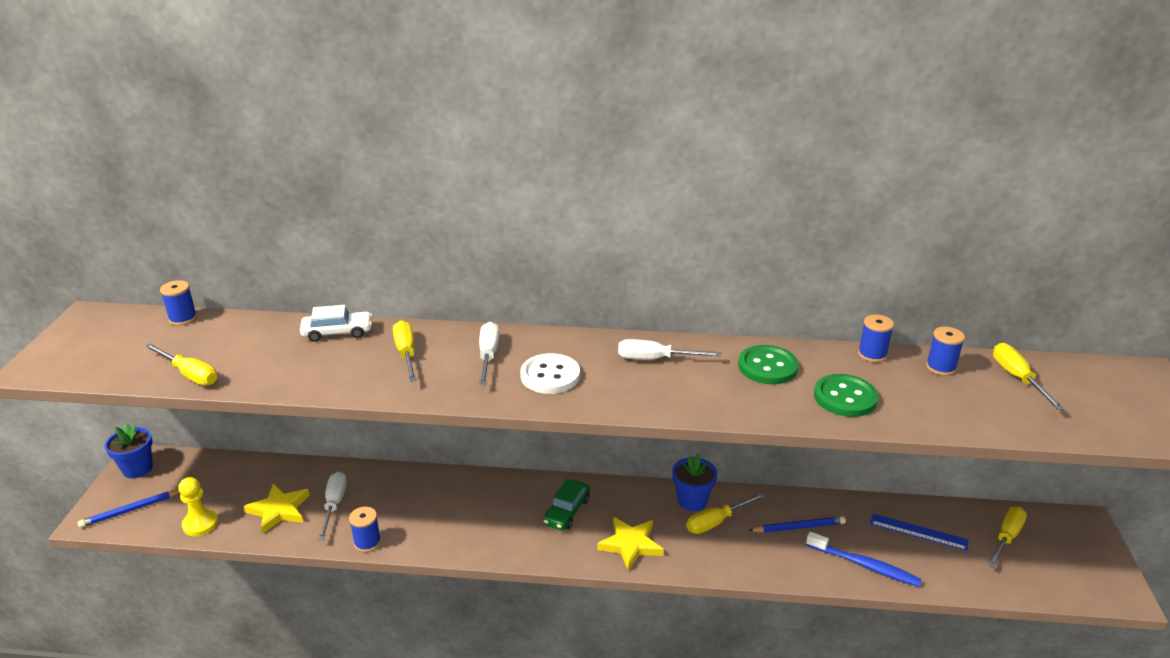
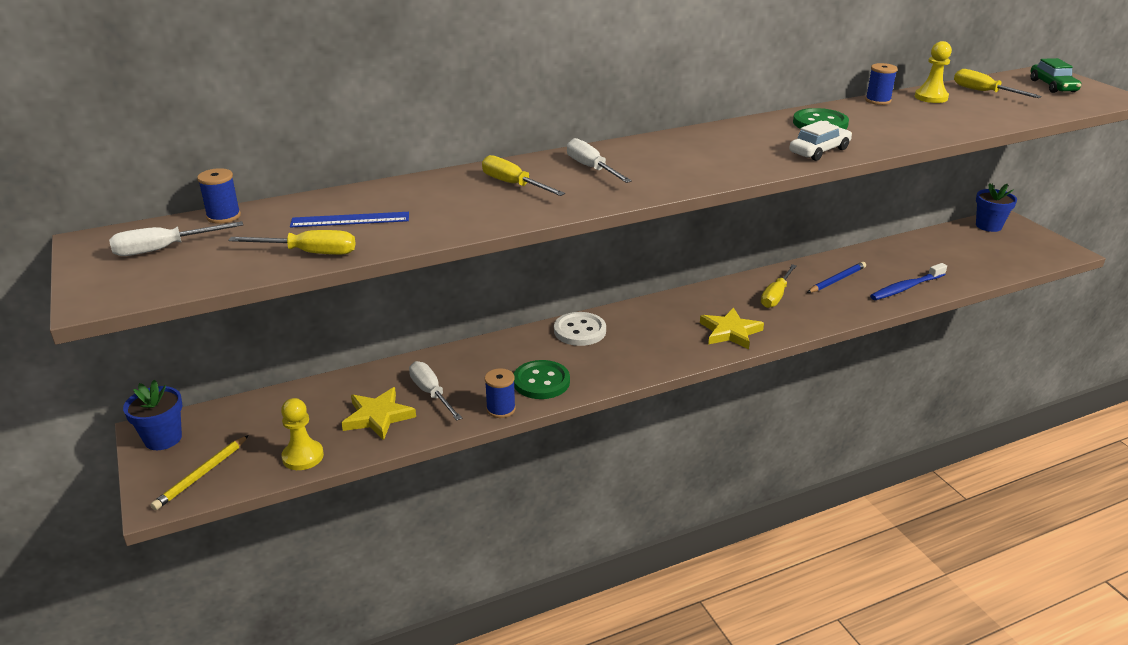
camera: 30 degrees left, 0 degrees up
(130, 510) = (201, 475): blue pencil -> yellow pencil
(337, 332) = (419, 187): white car -> white car (819, 151)
(550, 376) = (666, 168): white button -> white button (580, 331)
(567, 511) = (652, 327): green car -> green car (1052, 86)
(655, 359) = (732, 138): white screwdriver -> white screwdriver (164, 249)
(692, 501) = (742, 288): blue flower pot -> blue flower pot (988, 226)
(845, 398) = (898, 127): green button -> green button (541, 382)
(864, 565) = (906, 288): blue toothbrush -> blue toothbrush turned 150 degrees clockwise
(918, 532) = (916, 257): blue ruler -> blue ruler (350, 220)
(940, 367) = (931, 97): blue spool -> yellow pawn
(1006, 537) = (971, 242): yellow screwdriver -> none

